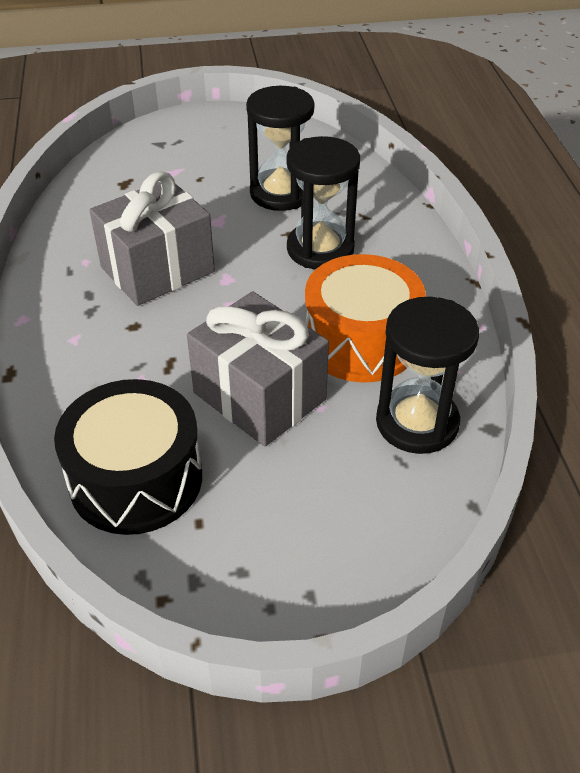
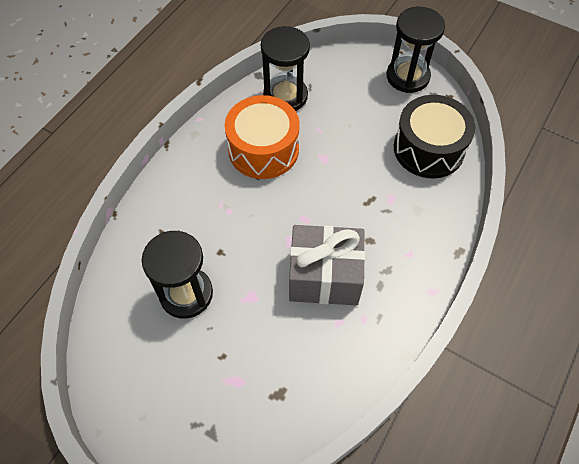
camera: 140 degrees left, 15 degrees up
(259, 396) = (340, 152): grey gift -> none
(320, 249) = (216, 224): black hourglass -> black hourglass (407, 76)

